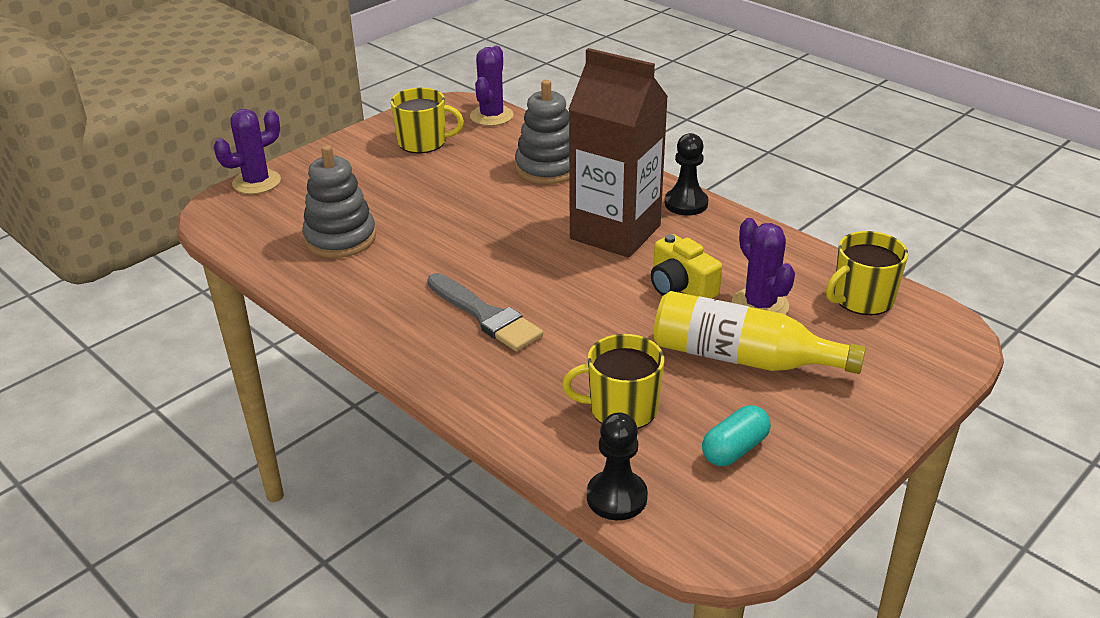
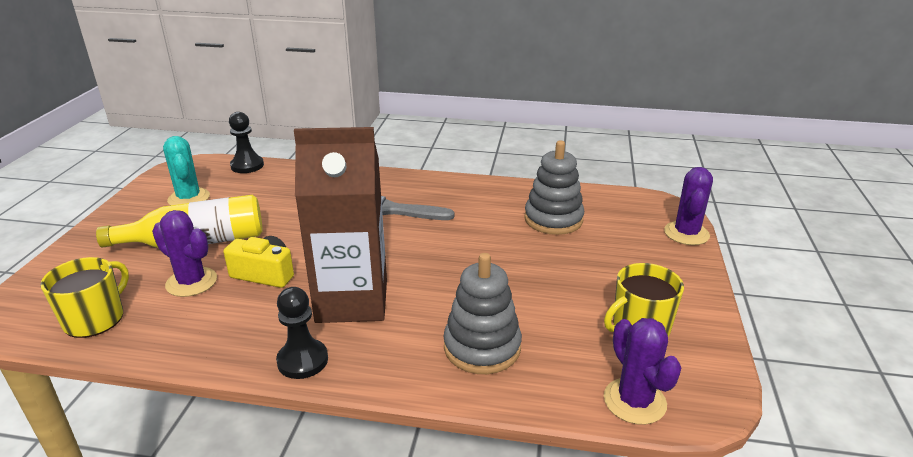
camera: 145 degrees right, 5 degrees down
(621, 409) = (266, 195): yellow mug -> none
(734, 449) = (189, 198): turquoise capsule -> turquoise cactus

